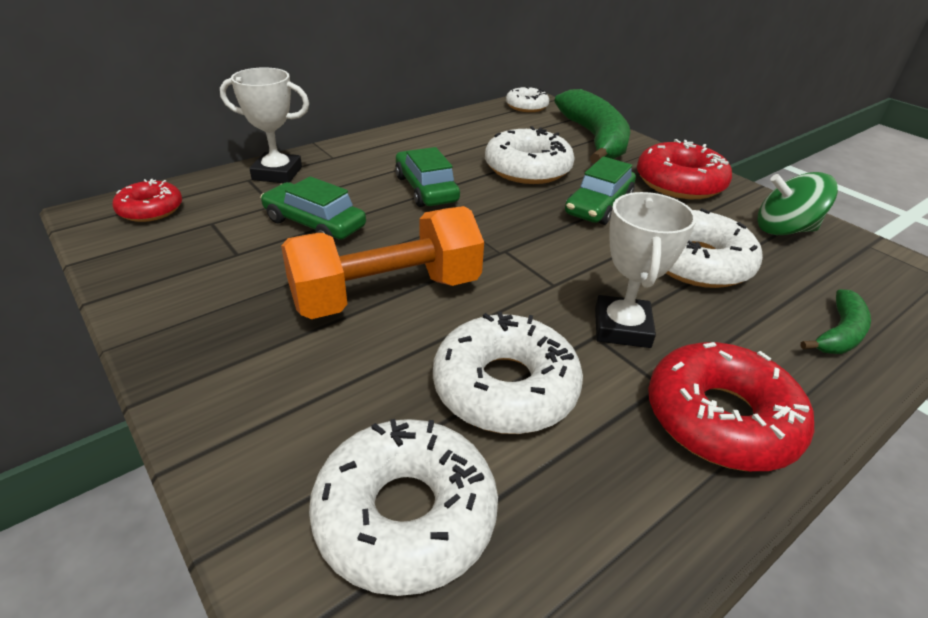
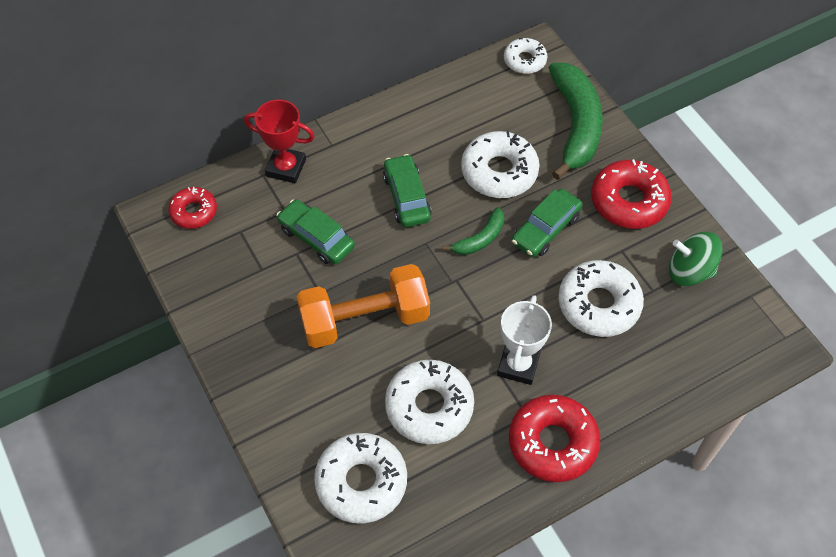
camera: 10 degrees right, 20 degrees up
(277, 173) = (286, 168): white trophy -> red trophy
(839, 333) = (668, 384): green banana -> green banana (480, 239)

